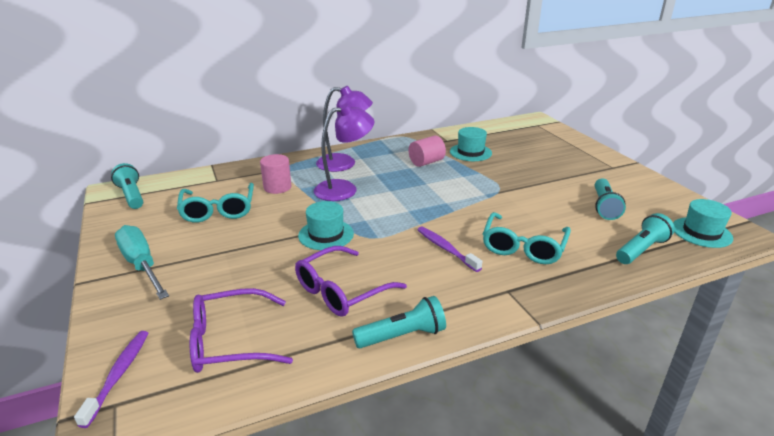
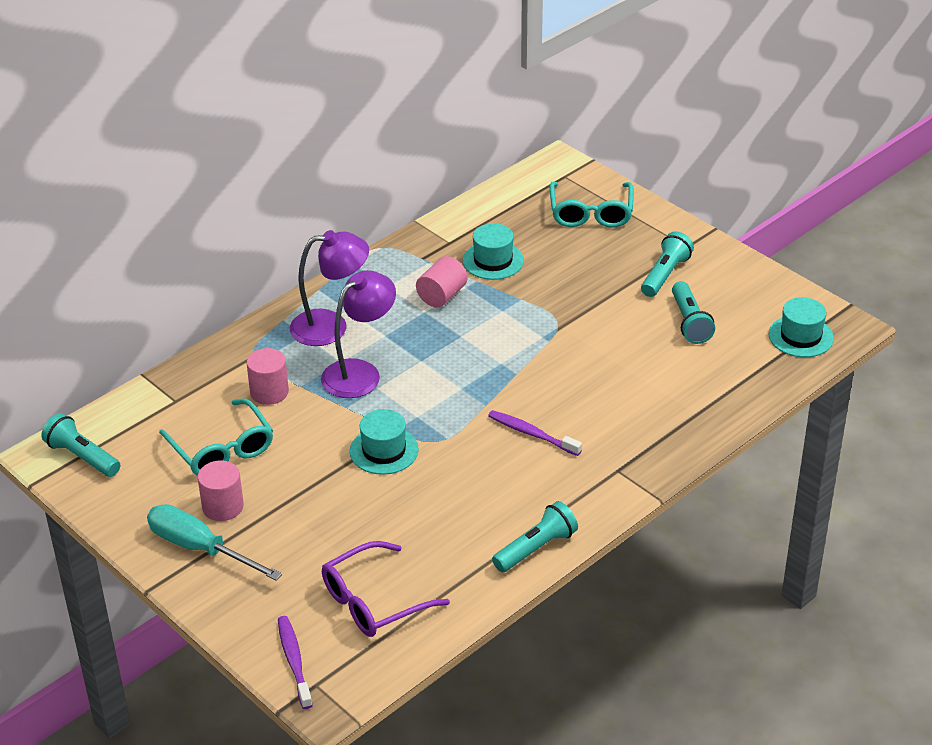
camera: 20 degrees left, 10 degrees up
(184, 243) = (223, 507): none -> pink cylinder
(342, 290) = (448, 517): purple glasses -> none
(523, 246) = (615, 408): turquoise glasses -> turquoise glasses (591, 213)
(641, 250) = (740, 379): turquoise flashlight -> turquoise flashlight (665, 274)

